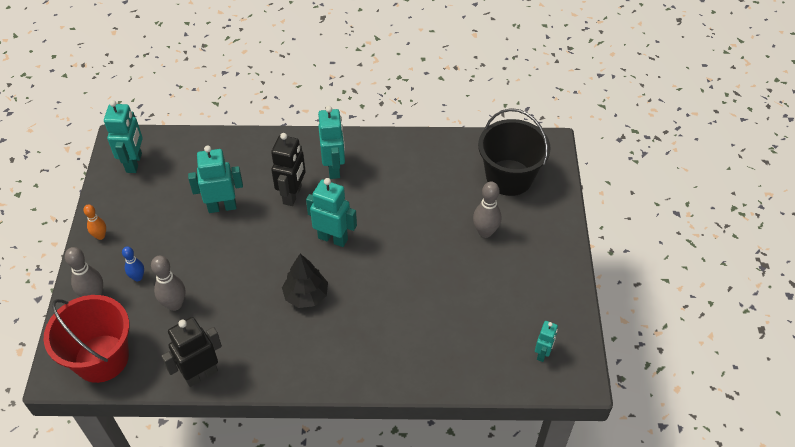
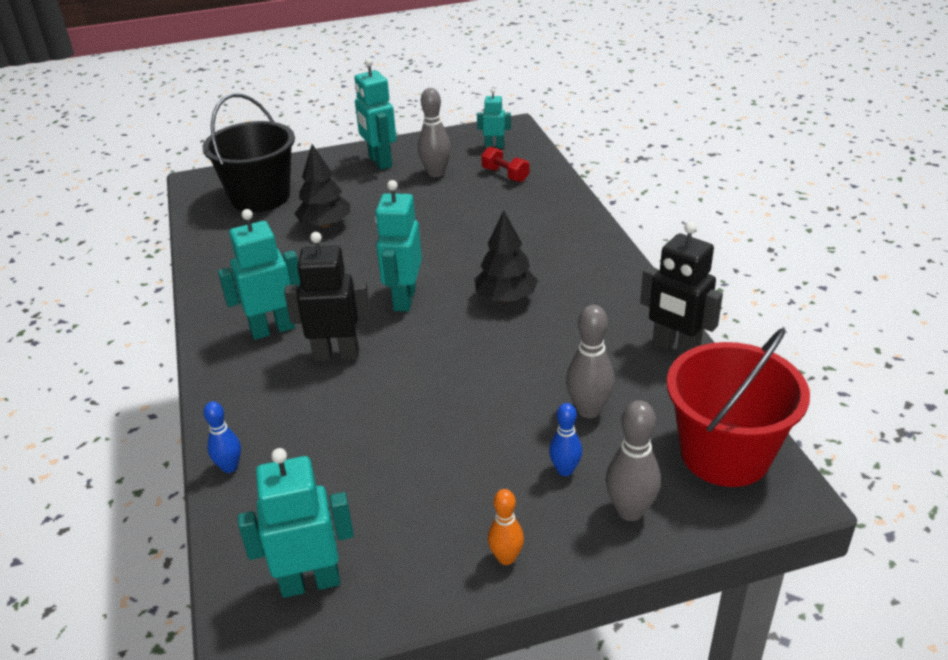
camera: 105 degrees left, 15 degrees down
(222, 207) = (383, 421): turquoise robot -> turquoise robot (380, 162)
(225, 141) = (230, 467): none -> blue bowling pin
(450, 210) = (325, 224): none -> black tree
(483, 346) = (505, 175): none -> red dumbbell
(485, 232) = (351, 198): grey bowling pin -> grey bowling pin (436, 173)

